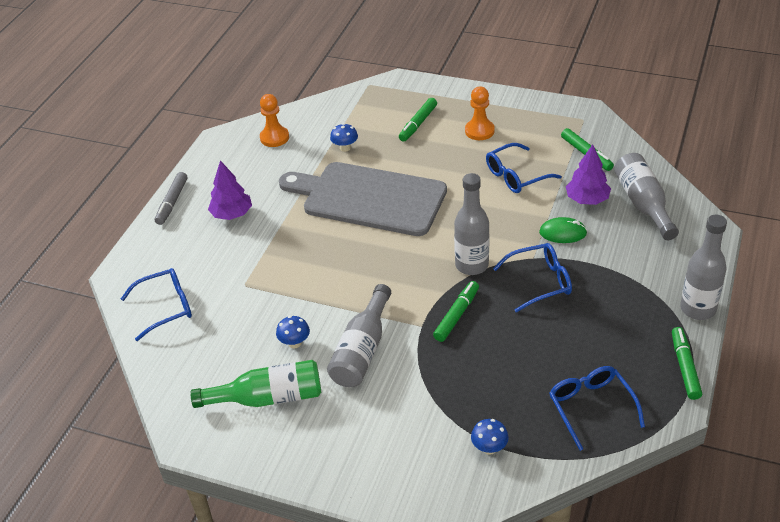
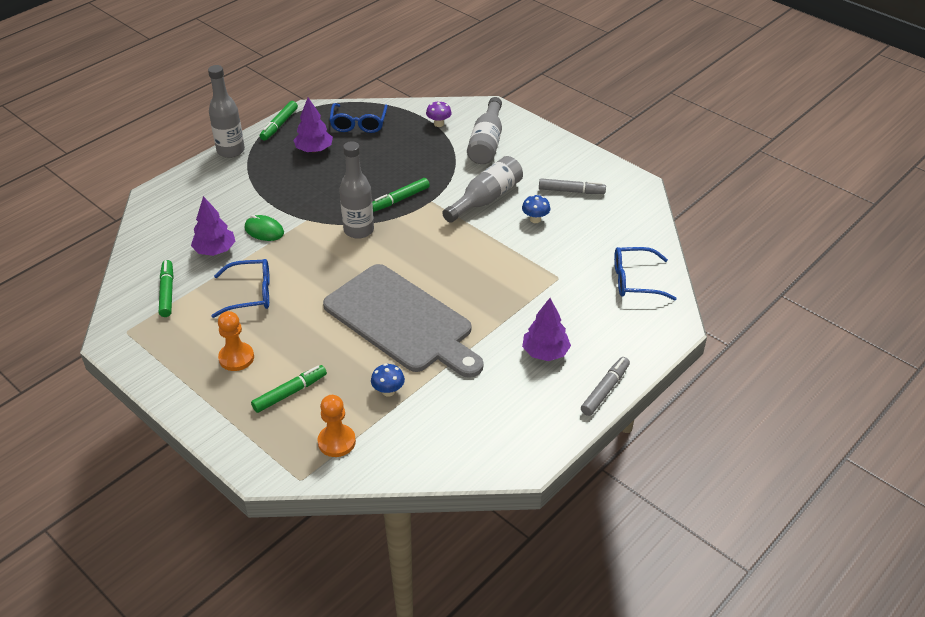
camera: 160 degrees left, 0 degrees up
(268, 398) = (571, 191): green bottle -> grey marker
(274, 138) = (458, 438): orange pawn -> orange pawn (336, 442)
(489, 448) = (439, 124): blue mushroom -> purple mushroom
(540, 282) = (318, 201): blue glasses -> none
(607, 346) = (314, 150): none -> purple tree
(643, 204) = (176, 231): grey bottle -> grey bottle (487, 142)

